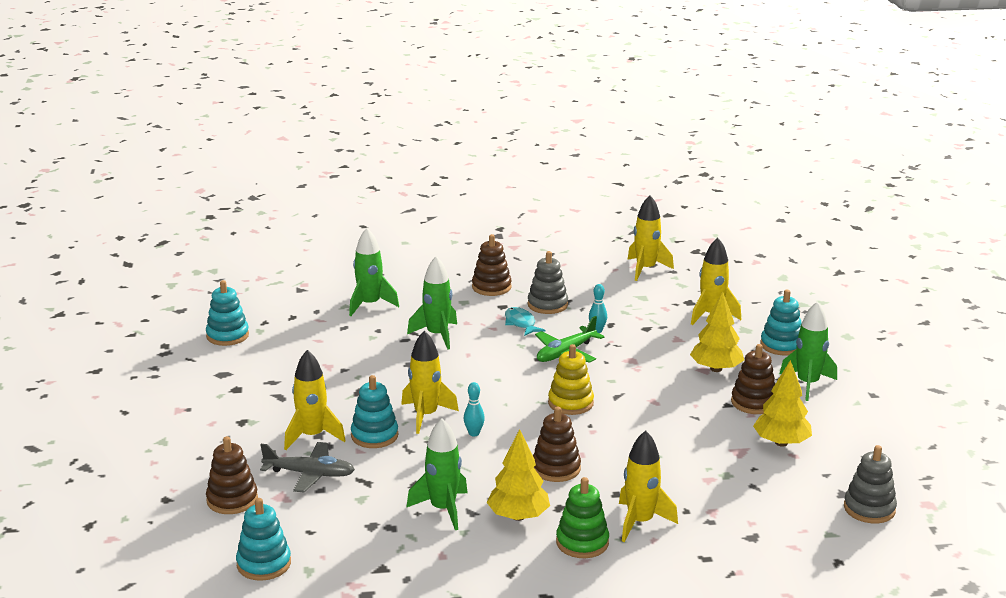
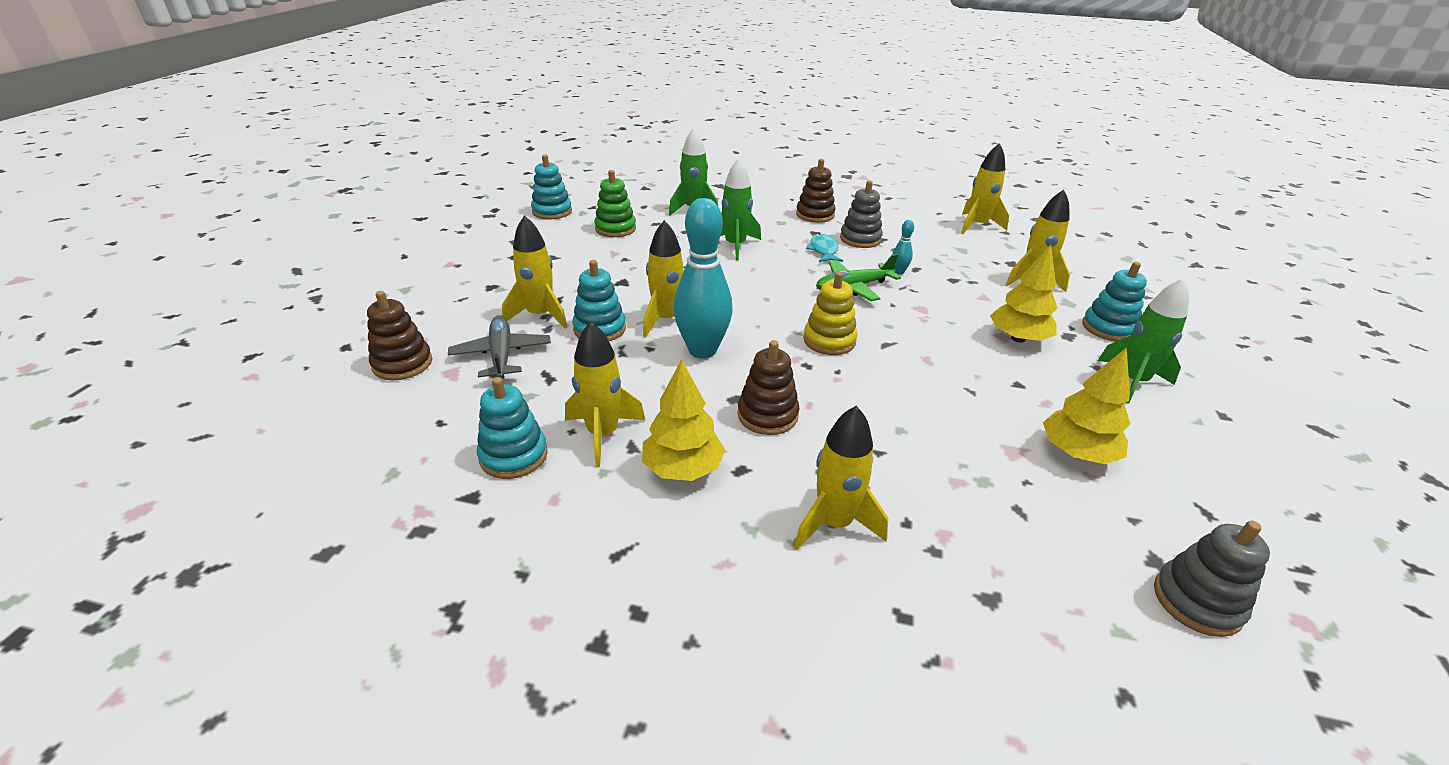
camera: 20 degrees right, 10 degrees up
(264, 564) = (355, 450): turquoise stacking toy -> turquoise stacking toy (513, 456)
(310, 474) = (501, 354): grey plane -> grey plane turned 135 degrees counterclockwise
(443, 509) = (603, 434): green rocket -> yellow rocket
(474, 433) = (702, 350): turquoise bowling pin -> turquoise bowling pin, size x2.36
(582, 542) = (739, 533): green stacking toy -> green stacking toy (615, 229)
(753, 402) = (1053, 389): brown stacking toy -> none

